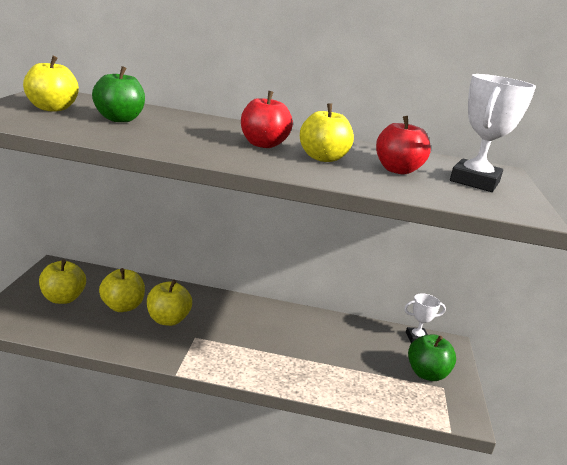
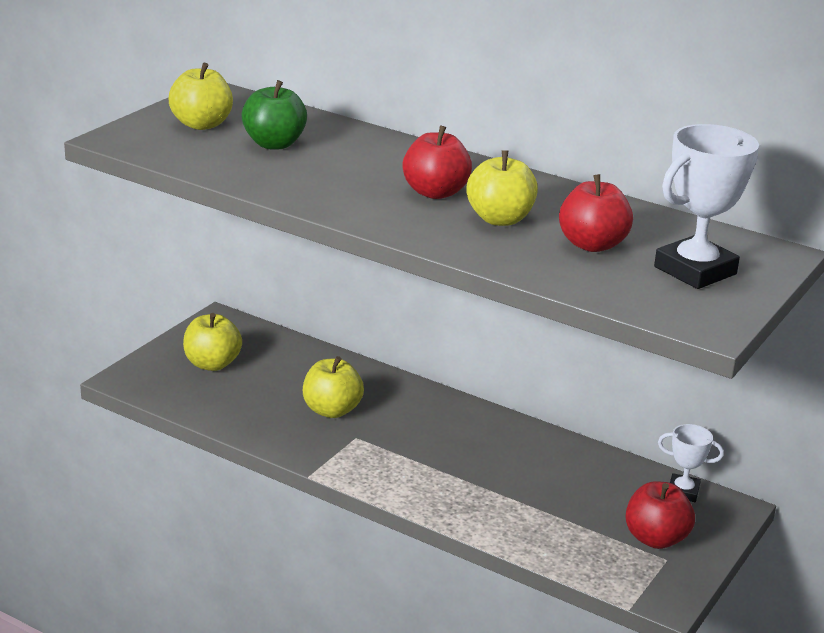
camera: 25 degrees right, 5 degrees up
(122, 307) = (281, 385): yellow apple -> none
(426, 374) = (655, 538): green apple -> red apple

